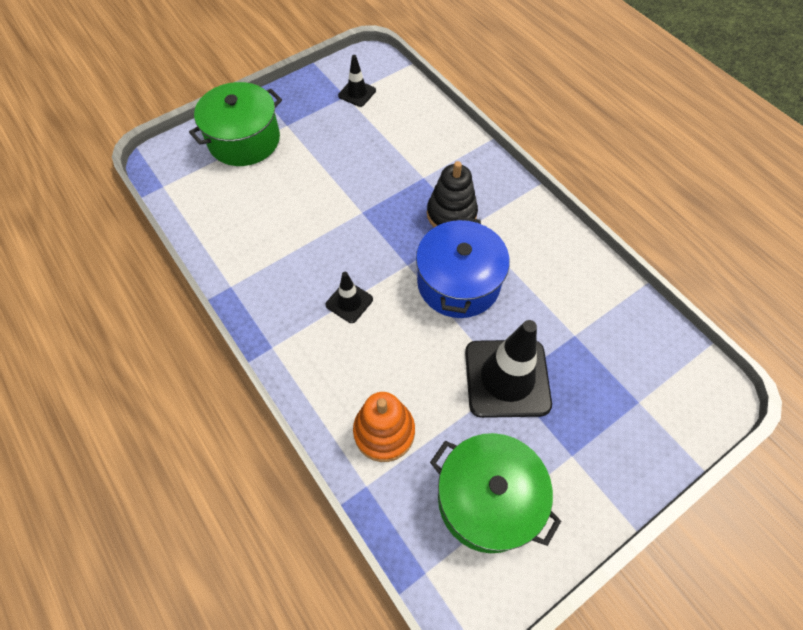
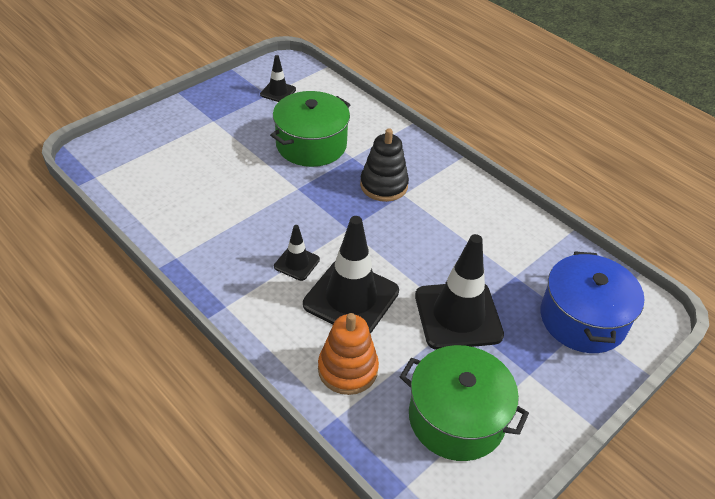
camera: 10 degrees left, 15 degrees down
(244, 140) = (172, 134): green pot -> green pot (311, 144)
(399, 348) = (351, 298): none -> black traffic cone
(458, 282) = (399, 240): blue pot -> blue pot (582, 319)

